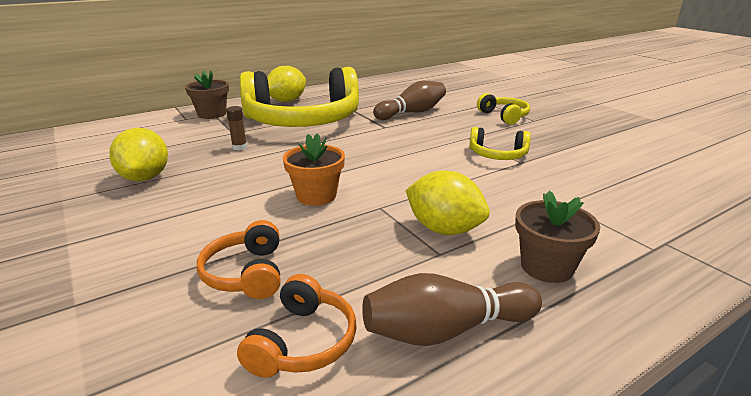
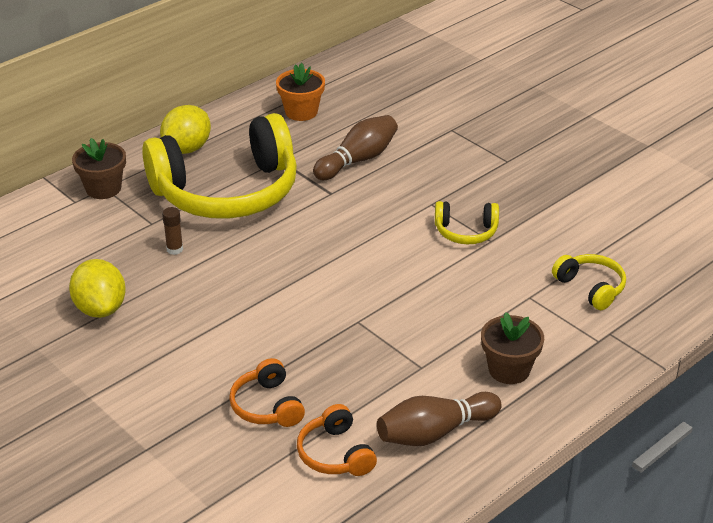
camera: 10 degrees left, 10 degrees up
(303, 342) = (335, 454): orange headphones -> orange headphones turned 150 degrees clockwise
(316, 196) = (291, 313): orange flower pot -> orange flower pot (301, 112)
(444, 229) = (421, 341): yellow lemon -> none
(504, 116) = (471, 156): yellow headphones -> yellow headphones (590, 288)

